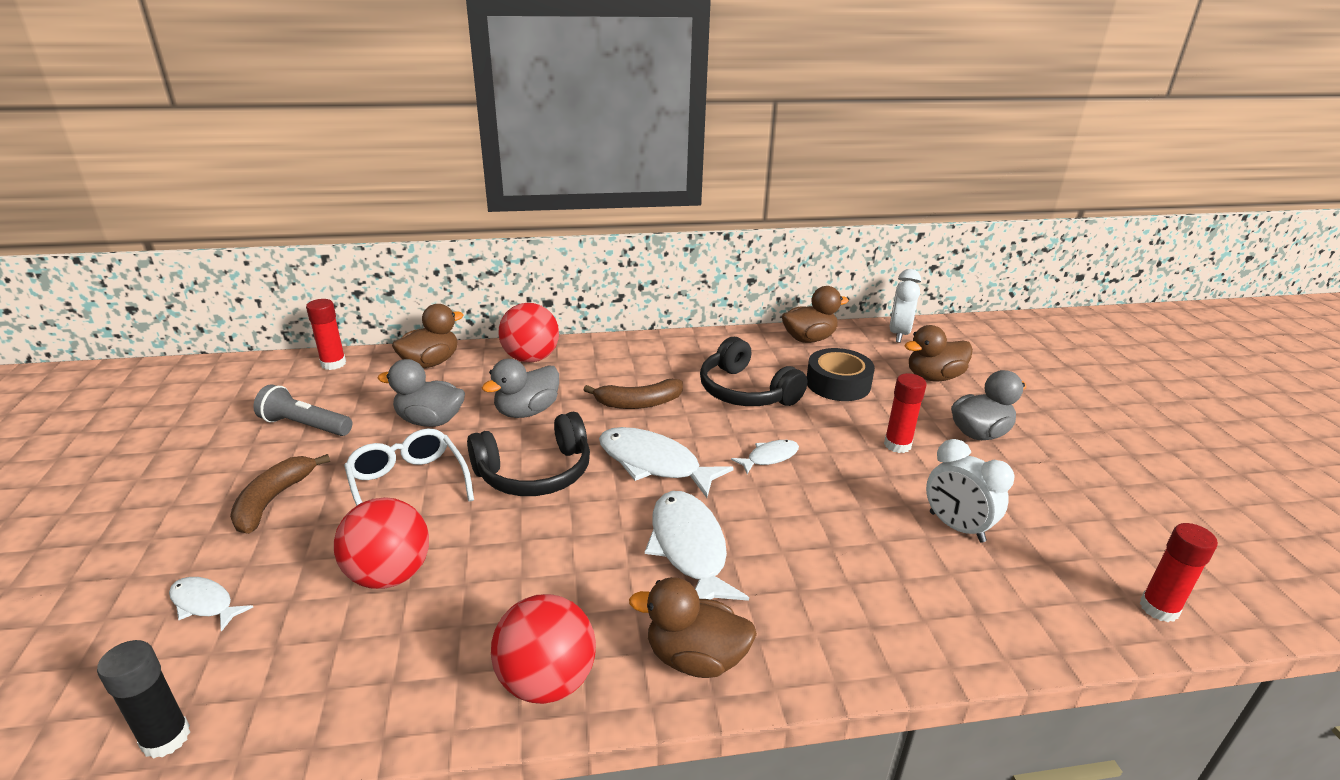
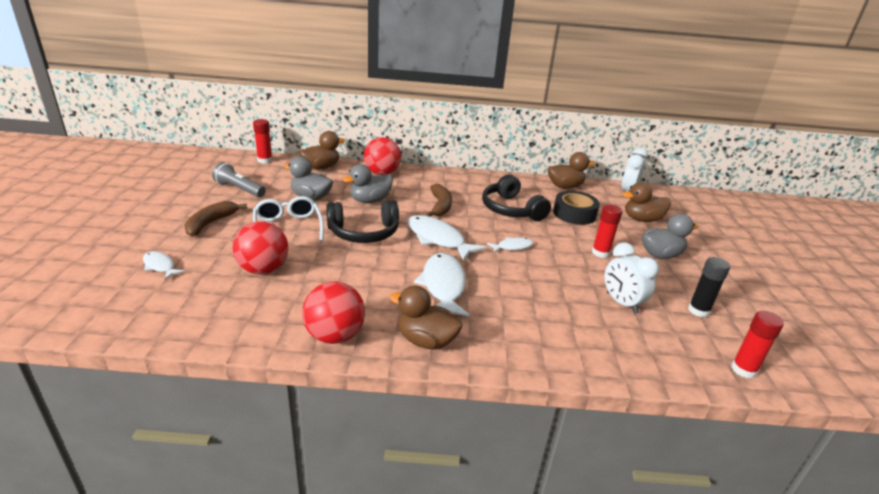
camera: 10 degrees right, 0 degrees up
(166, 738) = (123, 323): black glue stick -> black glue stick (698, 311)
(638, 403) = (440, 206): brown banana -> brown banana turned 90 degrees counterclockwise

